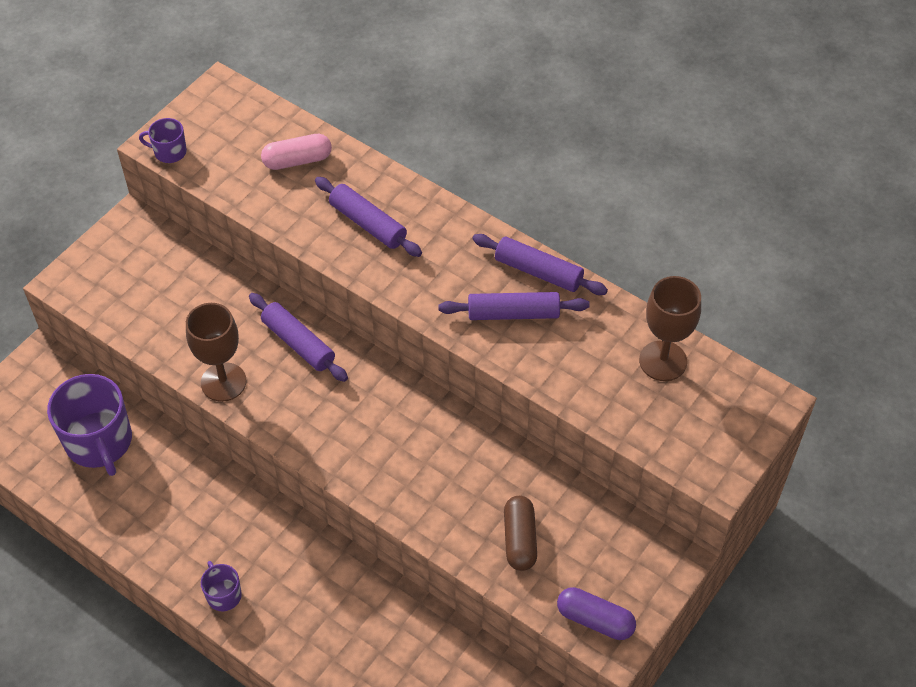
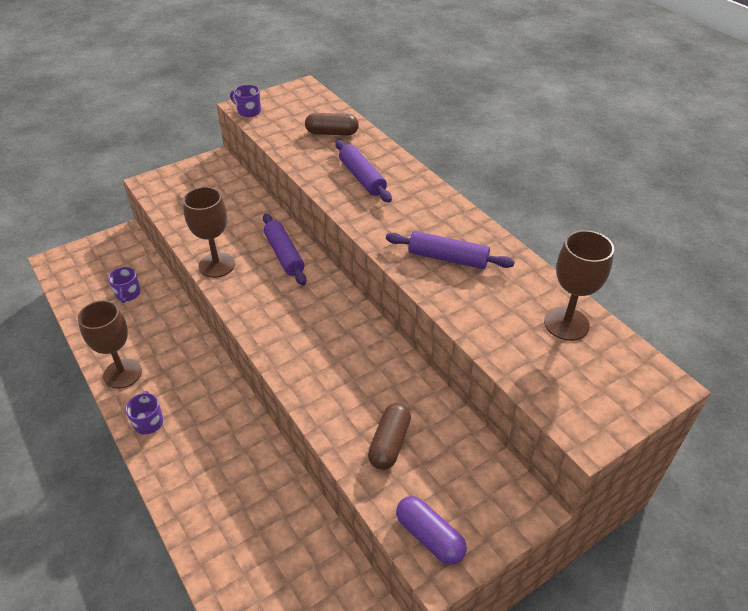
camera: 20 degrees right, 10 degrees down
(99, 442) = (128, 294): purple mug -> purple mug, size x0.49
(157, 547) = (122, 373): none -> brown goblet
(297, 160) = (332, 133): pink capsule -> brown capsule
(538, 272) = (481, 236): purple rolling pin -> none

